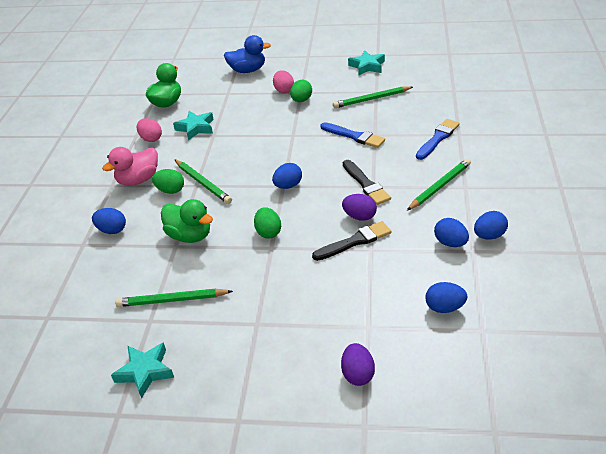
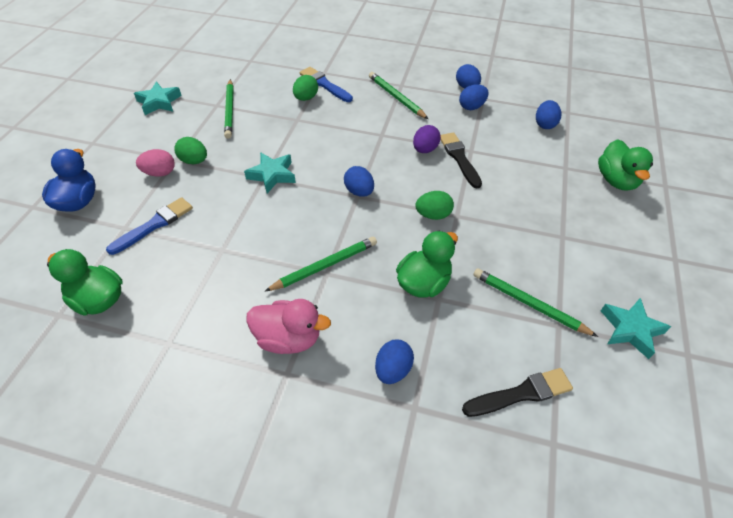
camera: 85 degrees left, 10 degrees up
(138, 180) = (288, 338): pink duck -> pink duck turned 45 degrees counterclockwise
(151, 139) = (189, 322): pink egg -> none
(170, 190) = (328, 300): green egg -> green egg (306, 98)
(172, 300) = (529, 303): green pencil -> green pencil turned 120 degrees clockwise
(196, 128) = (193, 267): turquoise star -> turquoise star (272, 175)
(354, 136) = (292, 133): blue brush -> blue brush (154, 225)
(357, 374) = (616, 180): purple egg -> green duck
(366, 184) = (377, 138): black brush -> black brush (521, 393)

